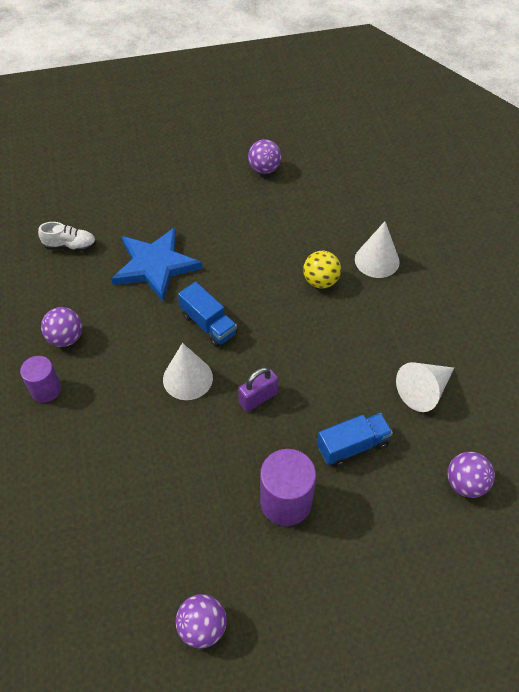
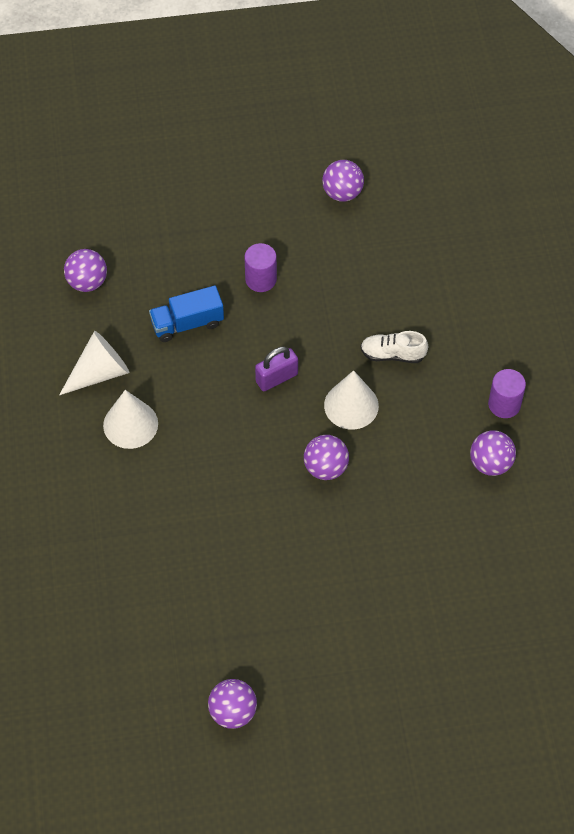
camera: 175 degrees left, 5 degrees up
(70, 246) = (502, 595): white shoe -> white shoe (393, 354)
(155, 265) = (389, 555): blue star -> none
(208, 324) = (325, 467): blue truck -> purple ball
(286, 501) = (261, 279): purple cylinder -> purple cylinder, size x0.64
(320, 281) = (185, 515): yellow ball -> none
(377, 260) = (108, 540): white cone -> white cone (130, 424)

